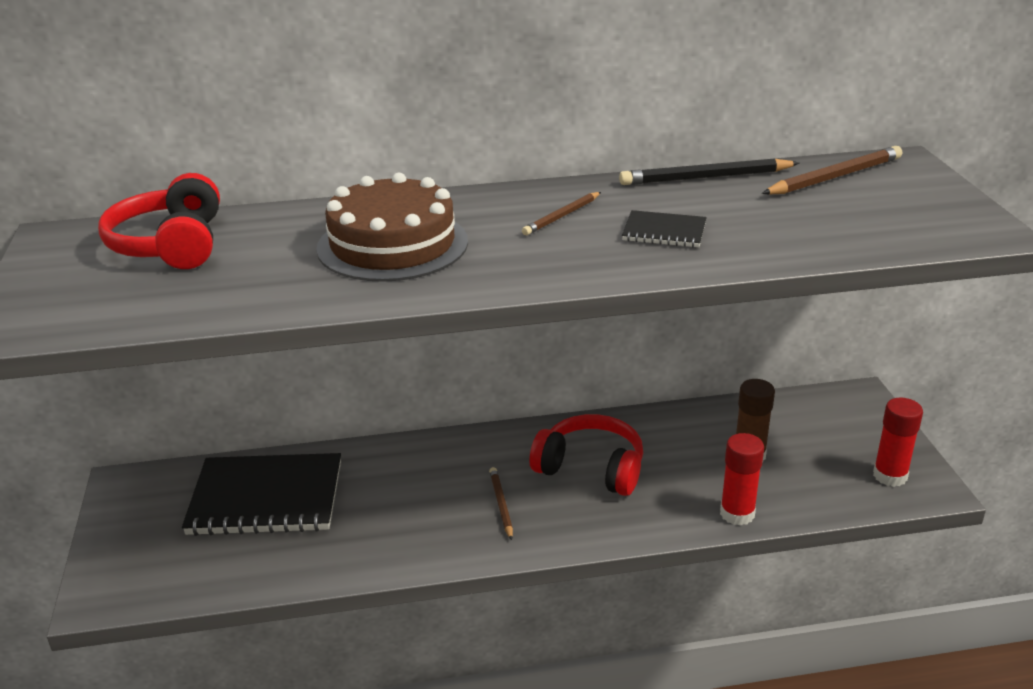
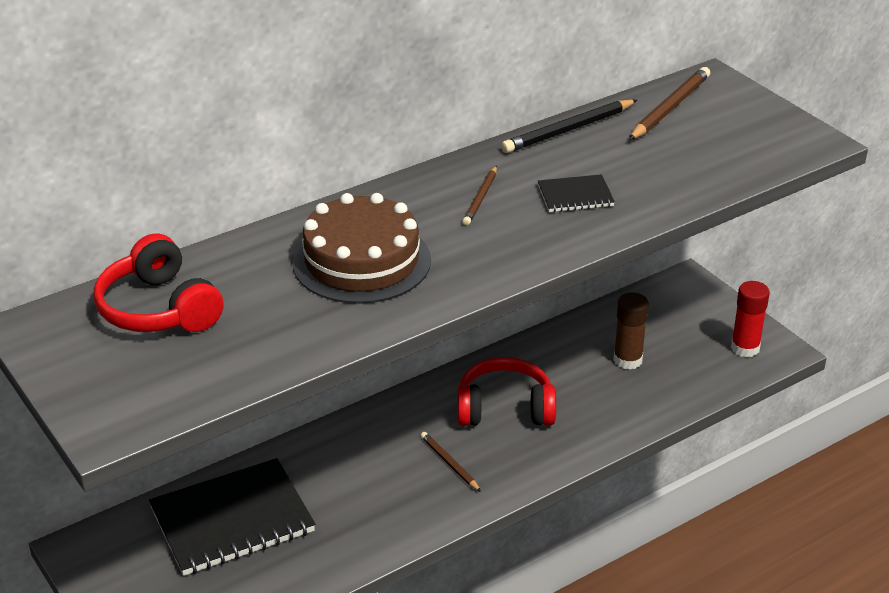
camera: 25 degrees left, 5 degrees up
(737, 513) = (646, 415): red glue stick -> none

